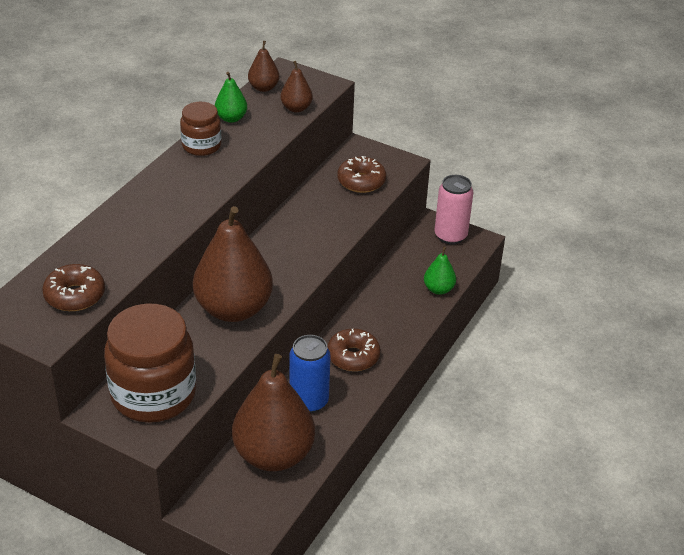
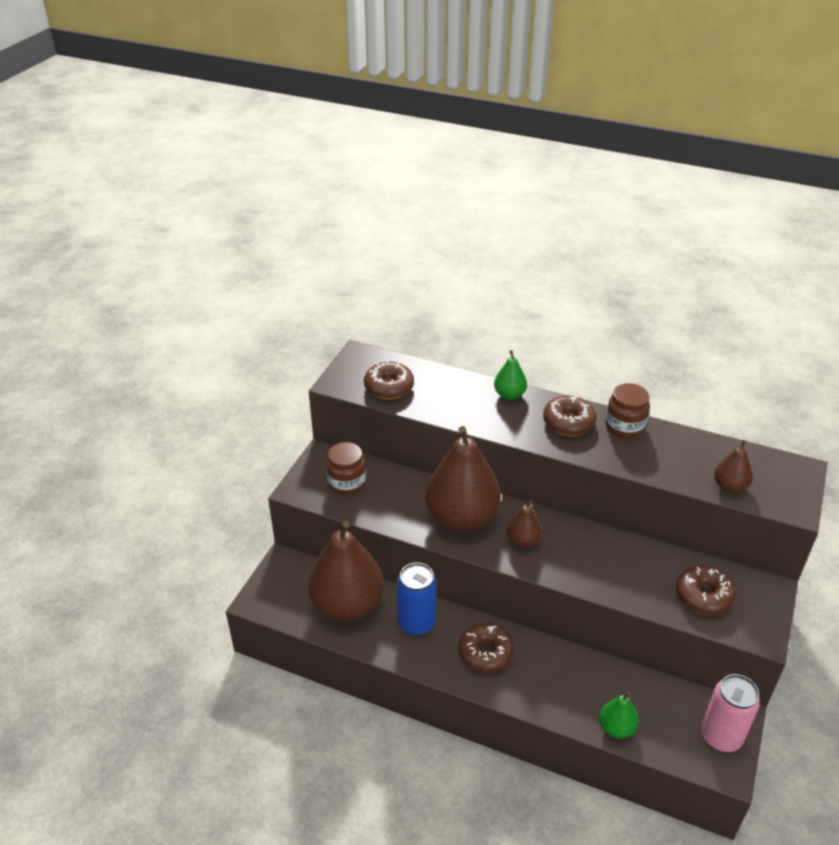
camera: 85 degrees right, 0 degrees up
(153, 394) = (347, 483): brown jar -> brown jar, size x0.54
(184, 178) = (568, 423): none -> brown donut
(231, 118) = (683, 440): green pear -> green pear (509, 395)
(263, 88) = (754, 457): brown pear -> brown pear (523, 541)

